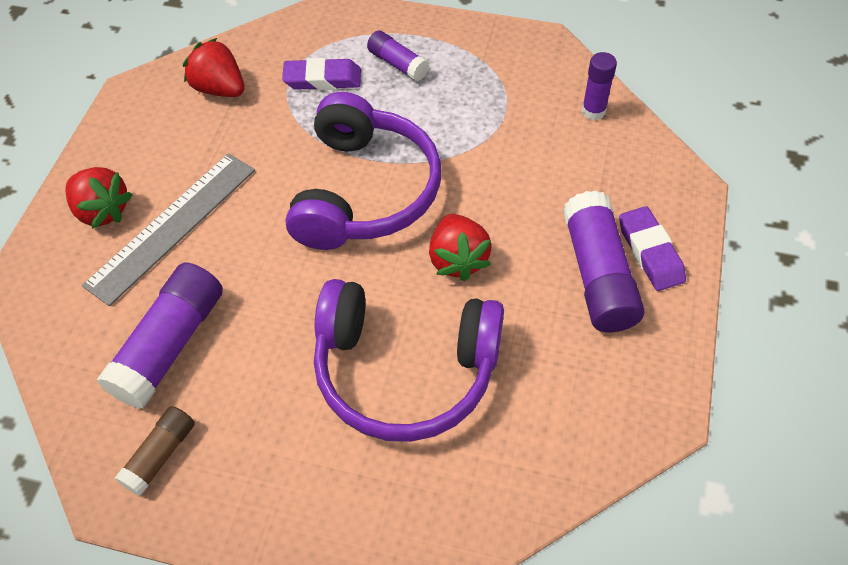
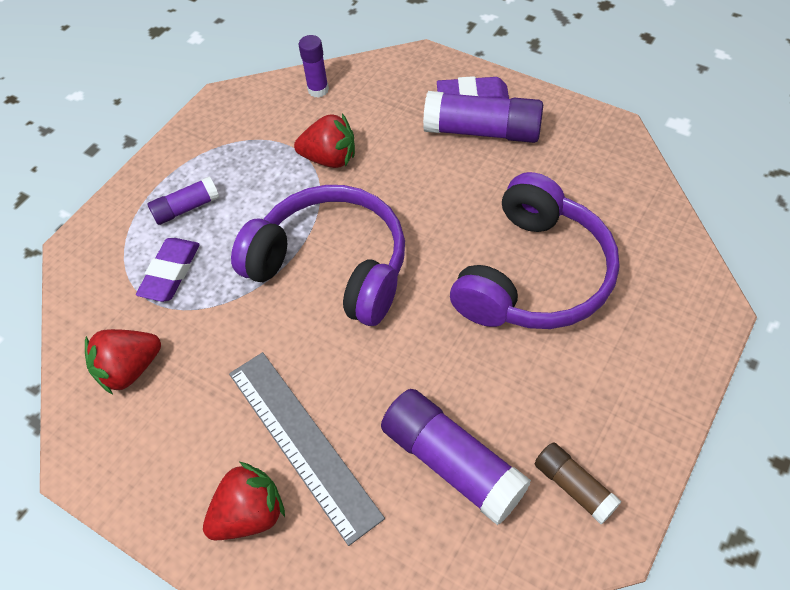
camera: 70 degrees left, 0 degrees up
(458, 259) = (435, 214): red strawberry -> red strawberry (330, 159)

